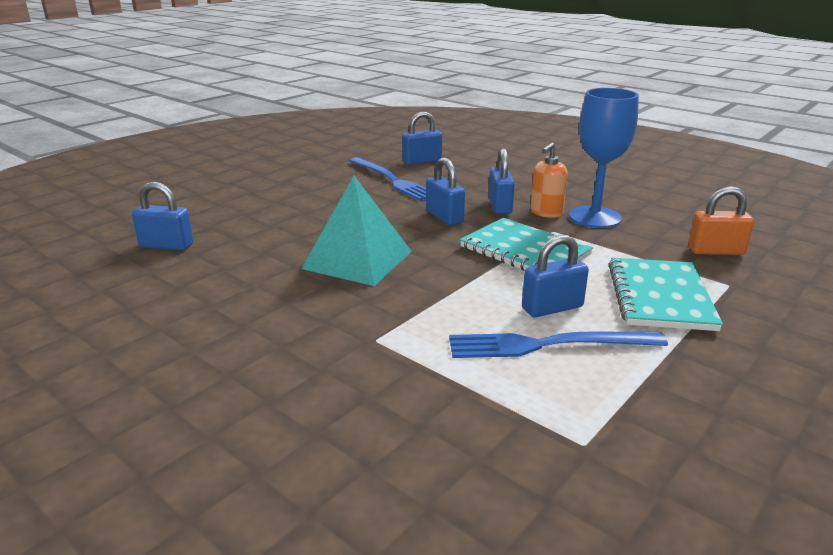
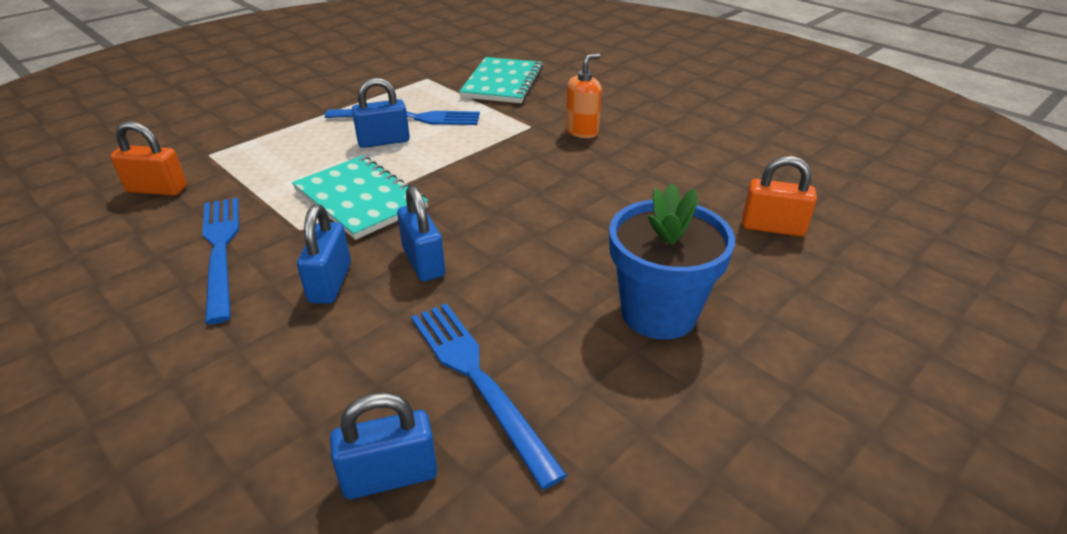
camera: 175 degrees left, 10 degrees up
(166, 245) = (772, 227): blue padlock -> orange padlock
(287, 202) = (658, 313): none -> blue flower pot
(358, 260) = (544, 196): turquoise pyramid -> none
(546, 213) = (276, 264): orange soap dispenser -> orange soap dispenser (582, 131)
(594, 217) = (220, 250): blue goblet -> blue fork
(660, 296) = (284, 146): turquoise notebook -> turquoise notebook (502, 83)

